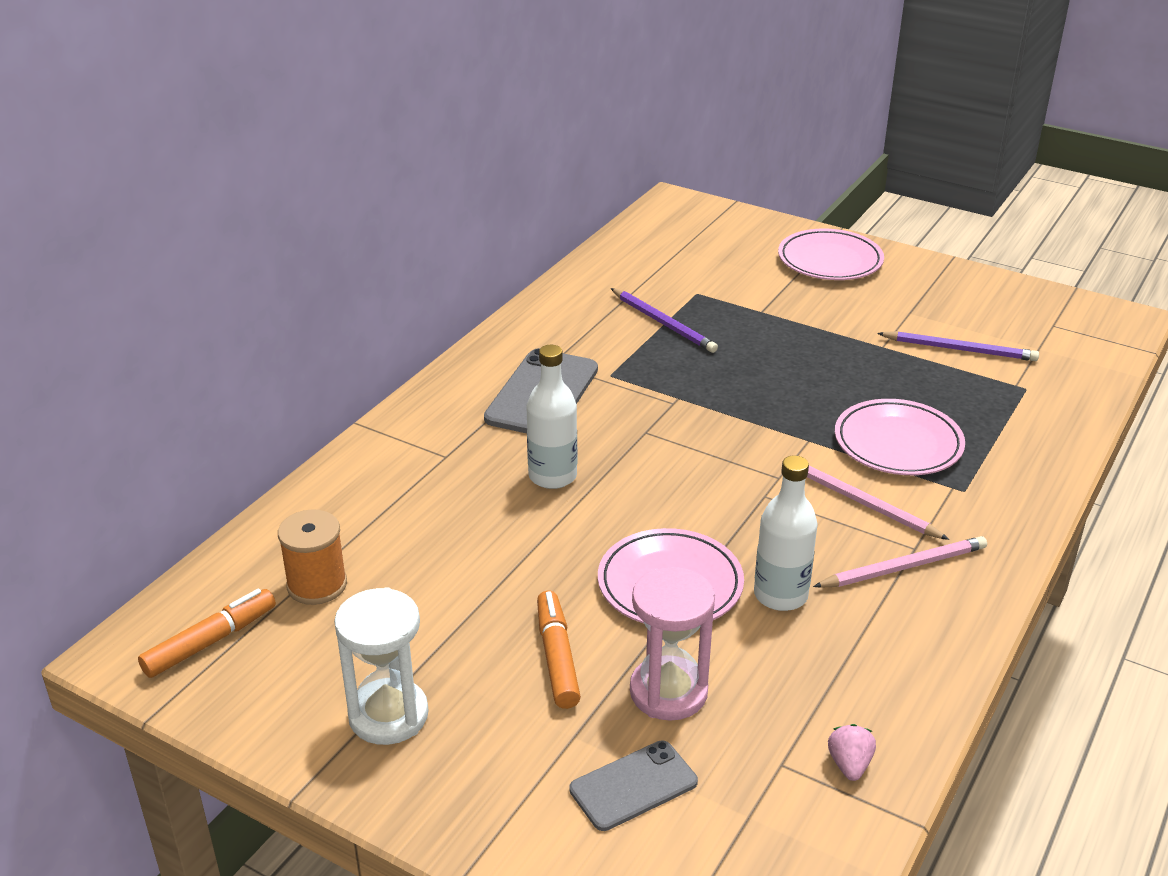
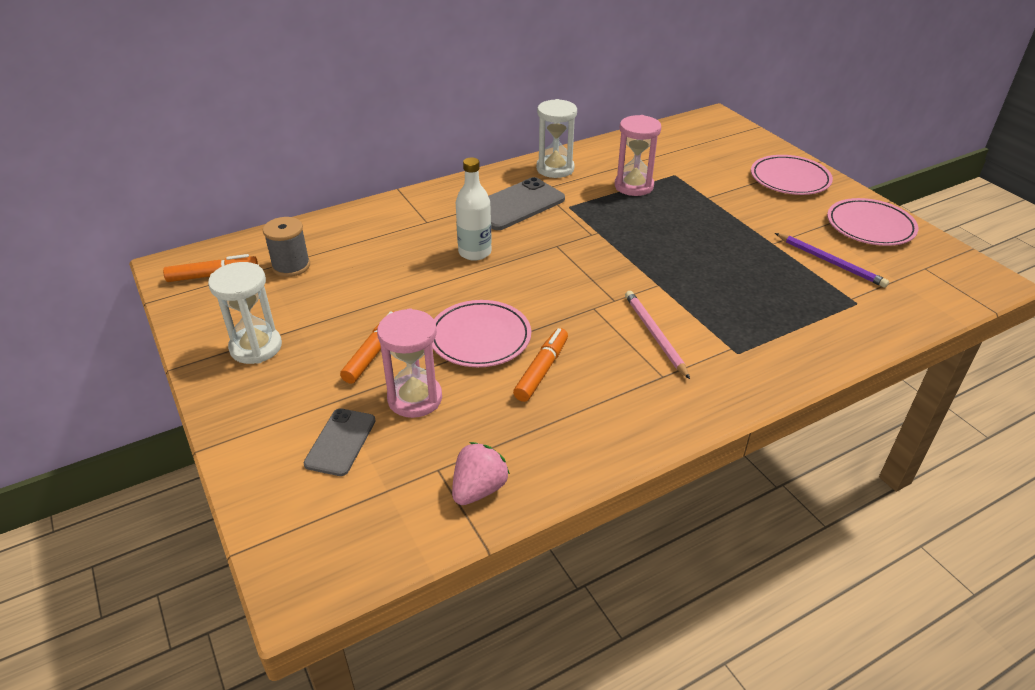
camera: 30 degrees right, 5 degrees up
(317, 585) = (291, 266): orange spool -> grey spool
(543, 329) = (555, 169): none -> white hourglass
(633, 786) = (340, 442): grey phone -> grey phone turned 75 degrees counterclockwise
(663, 323) = (634, 186): purple pencil -> pink hourglass
(780, 595) = (541, 370): white bottle -> orange marker
(849, 765) = (479, 489): pink strawberry -> pink strawberry, size x1.55
(898, 443) = (719, 307): pink plate -> pink plate (870, 226)
(903, 567) = (642, 385): pink pencil -> none

